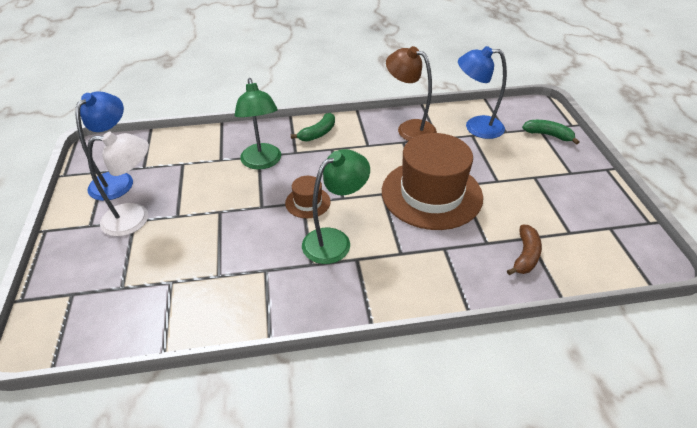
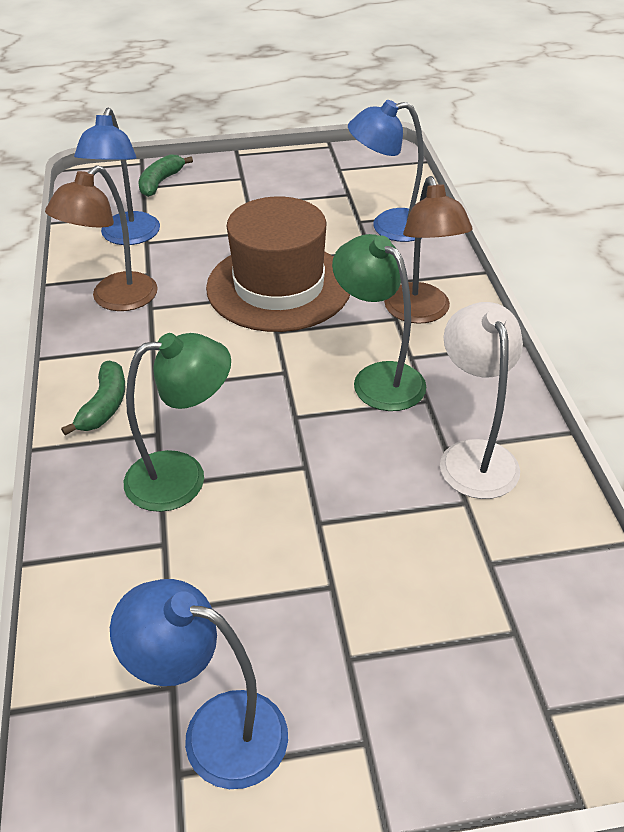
camera: 90 degrees left, 0 degrees up
(135, 219) = (342, 656): white lamp -> white lamp (474, 456)
(308, 202) = (295, 410): brown hat -> none
(318, 133) = (104, 406): green banana -> green banana turned 60 degrees clockwise
(408, 268) = (421, 313): none -> brown lamp
(525, 256) = (388, 227): brown banana -> blue lamp

